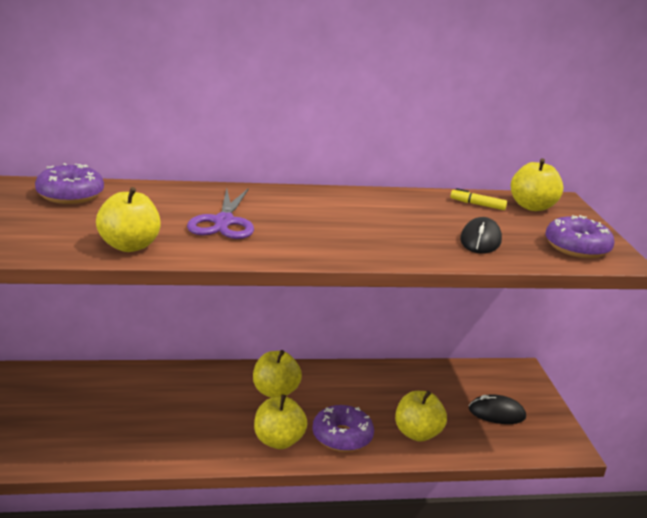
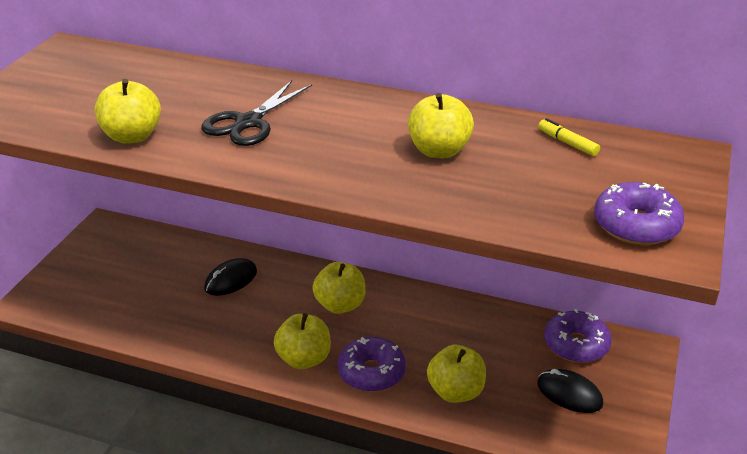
camera: 30 degrees right, 10 degrees up
(70, 195) = (136, 69): purple donut -> purple donut (576, 345)
(224, 222) = (248, 122): purple scissors -> black scissors
(480, 240) = (515, 193): black mouse -> black mouse (231, 280)
(532, 206) = (640, 157): yellow apple -> yellow apple (439, 151)

